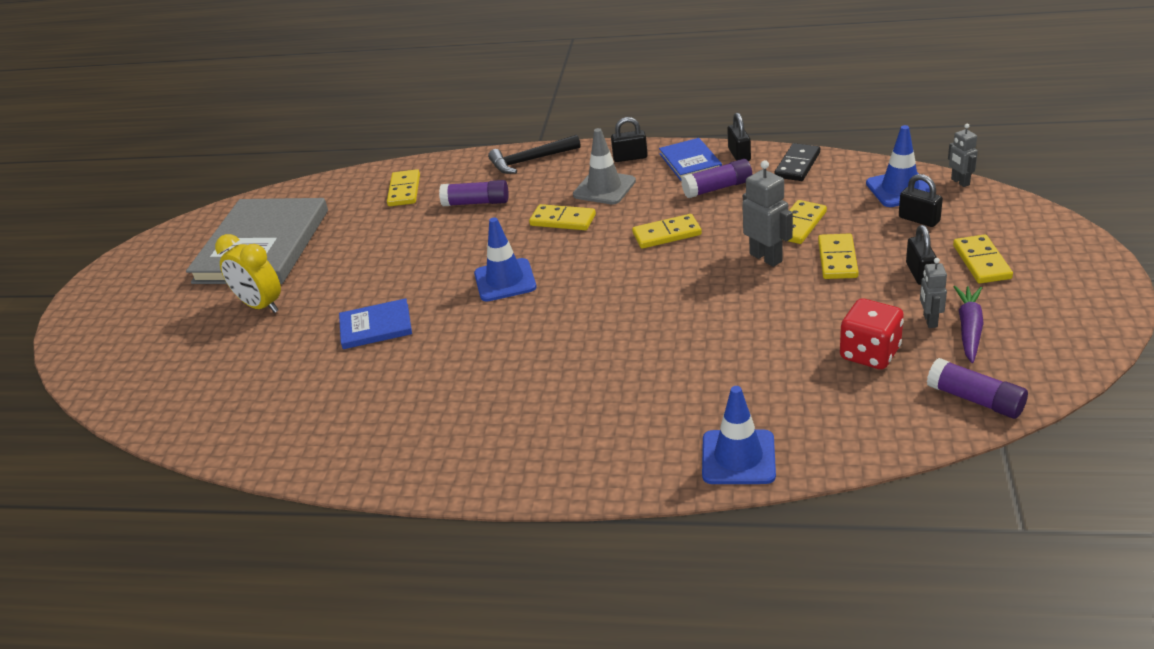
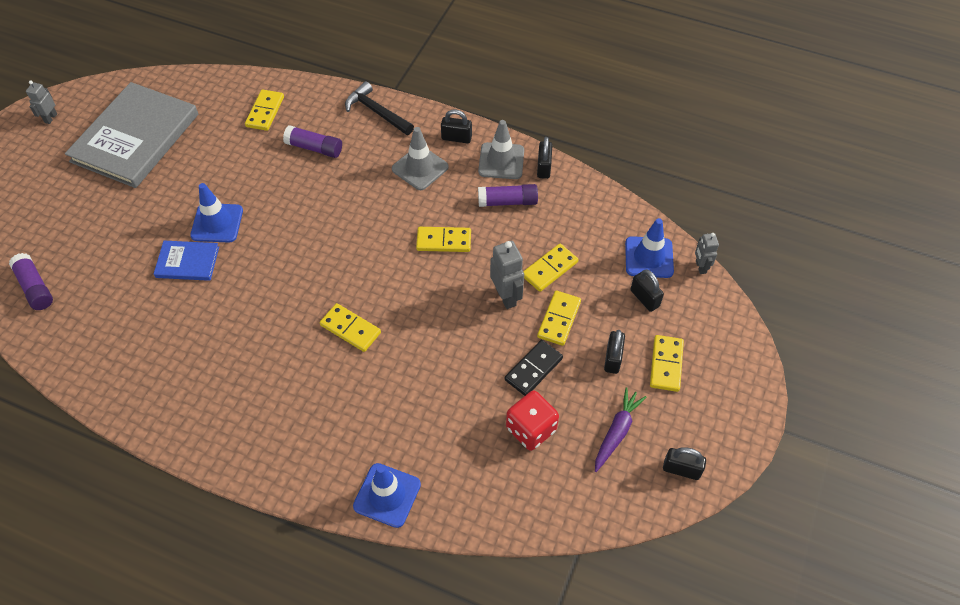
camera: 10 degrees right, 20 degrees up
(260, 306) = (112, 206): yellow clock -> none
(505, 280) = (300, 247): blue traffic cone -> blue traffic cone (217, 223)
(530, 161) = (376, 112): black hammer -> black hammer turned 45 degrees clockwise
(562, 220) = (372, 194): yellow domino -> yellow domino (350, 329)
(690, 161) = (501, 161): blue book -> grey traffic cone
(797, 165) = (583, 197): black domino -> black domino (533, 369)
(929, 321) = (592, 412): grey robot -> grey robot (50, 118)
(975, 399) = (581, 504): purple glue stick -> purple glue stick (35, 287)
(1065, 338) = (681, 469): none -> black padlock

